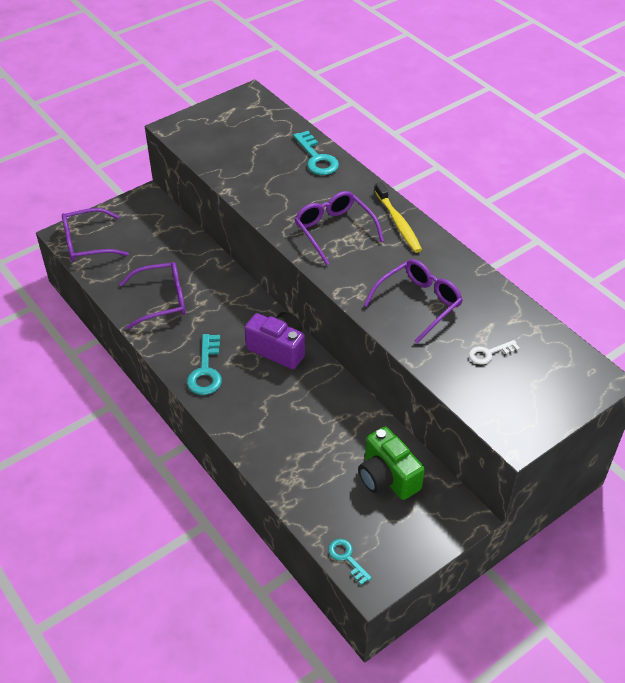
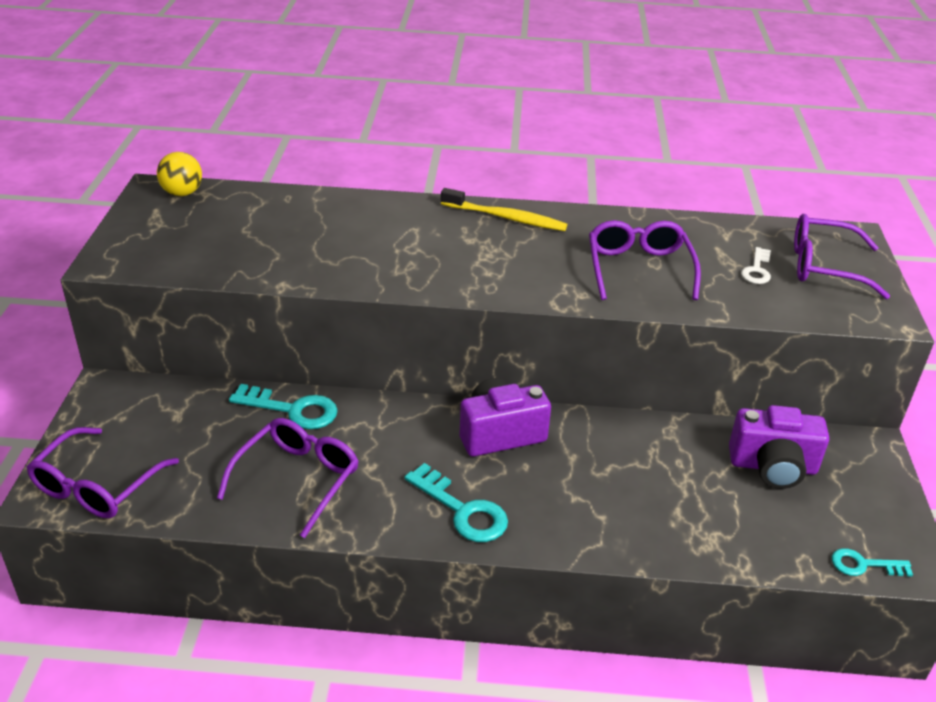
camera: 50 degrees left, 10 degrees down
(258, 105) = (182, 193): none -> yellow ball
(317, 158) = (332, 207): turquoise key -> turquoise key (293, 410)
(334, 231) = (460, 257): purple glasses -> purple glasses (824, 267)
(387, 477) = (772, 466): green camera -> purple camera

